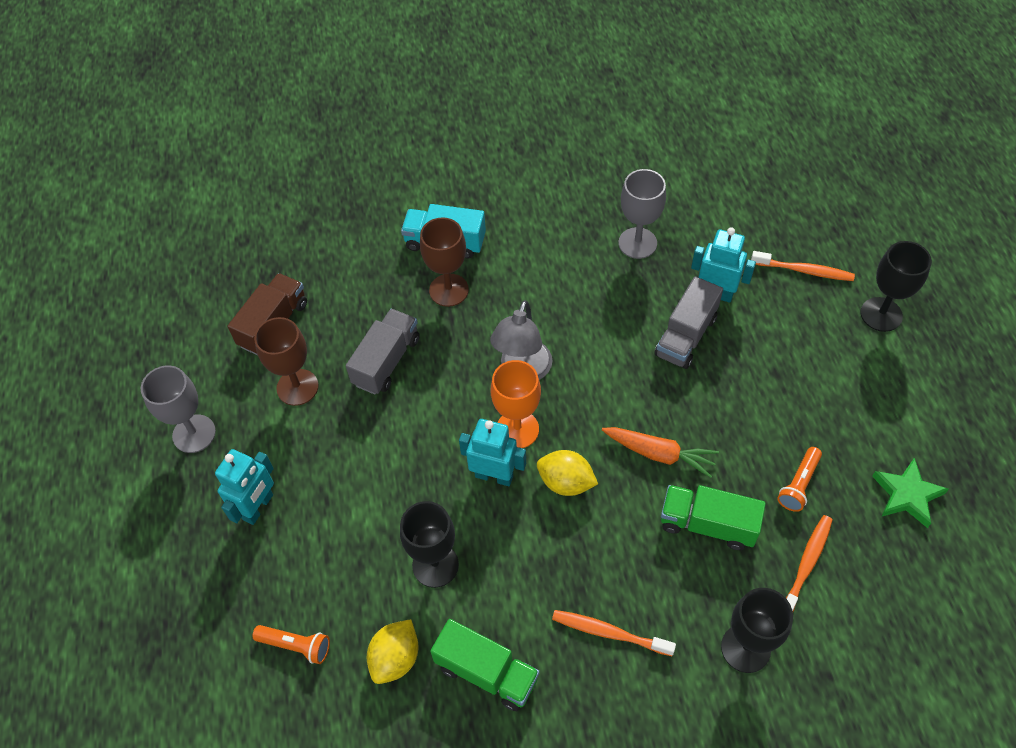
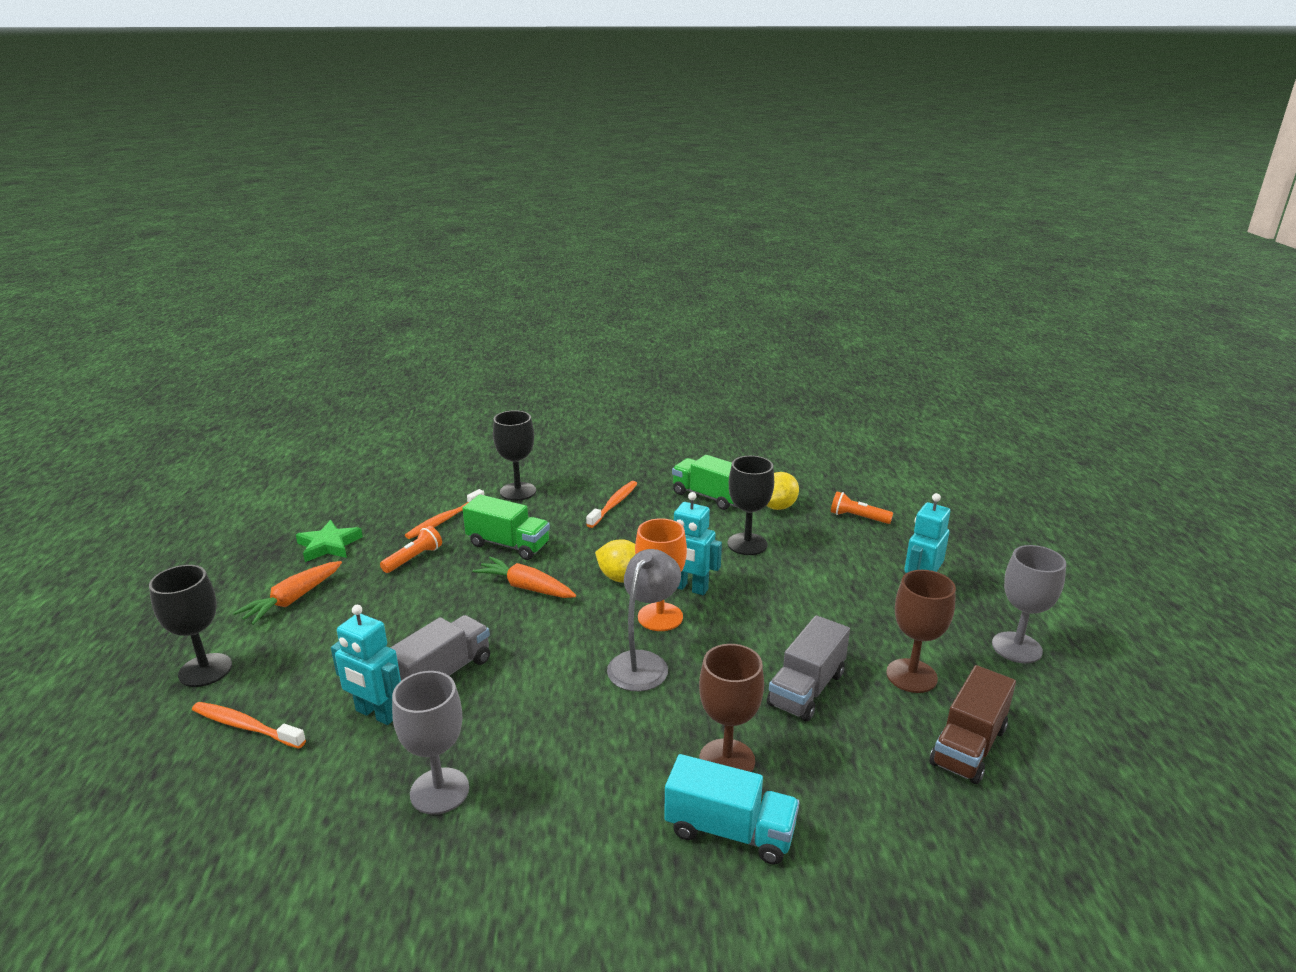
camera: 175 degrees left, 30 degrees down
(609, 633) = (614, 504): orange toothbrush -> orange toothbrush turned 90 degrees counterclockwise
(877, 404) = (292, 600): none -> orange carrot

